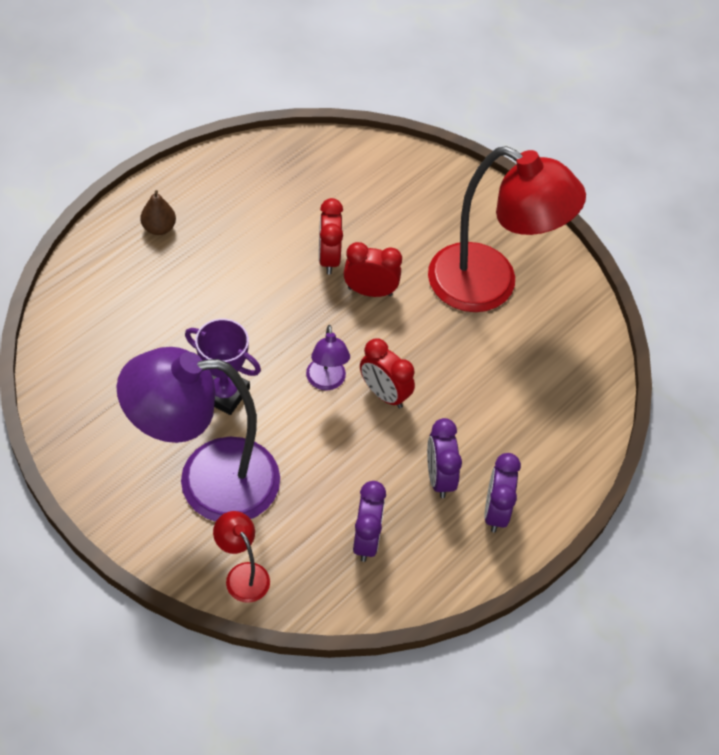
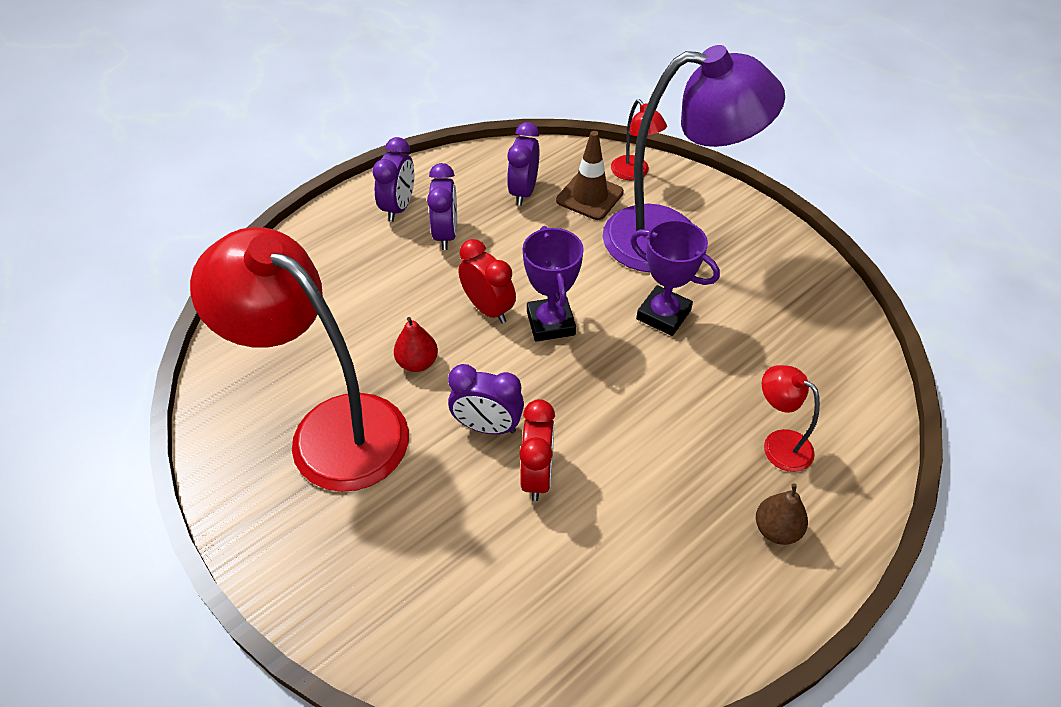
camera: 170 degrees left, 5 degrees down
(144, 285) = (778, 444): none -> red lamp
(293, 536) = (589, 196): none -> brown traffic cone
(326, 382) = (550, 323): purple lamp -> purple trophy
(370, 291) = (487, 426): red clock -> purple clock
(436, 341) = (417, 363): none -> red pear

